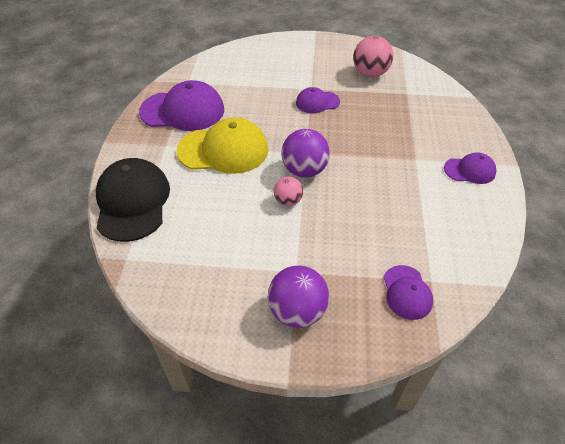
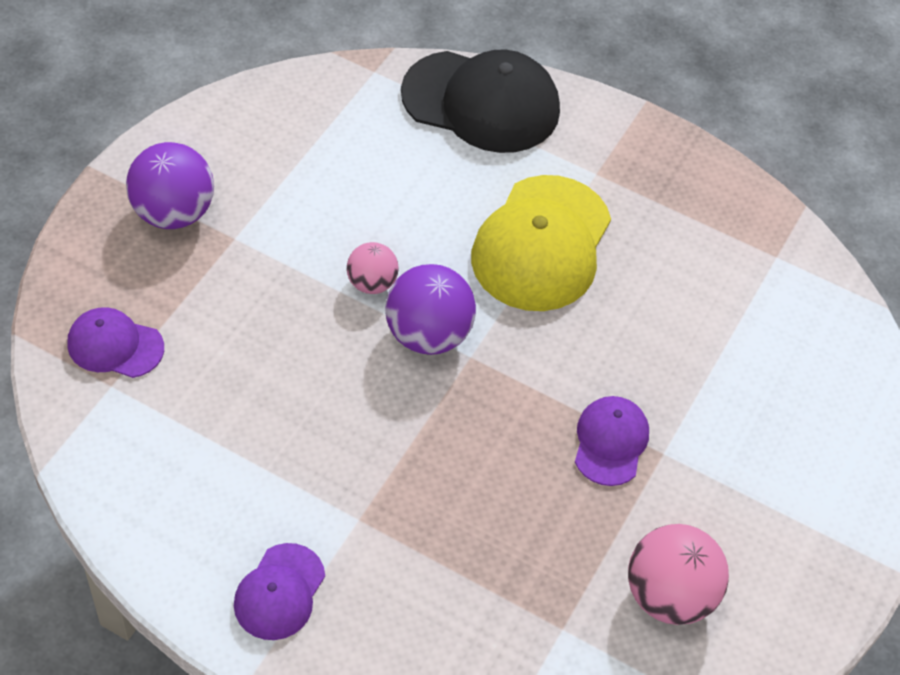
camera: 110 degrees right, 5 degrees up
(183, 111) = (684, 222): purple cap -> none

